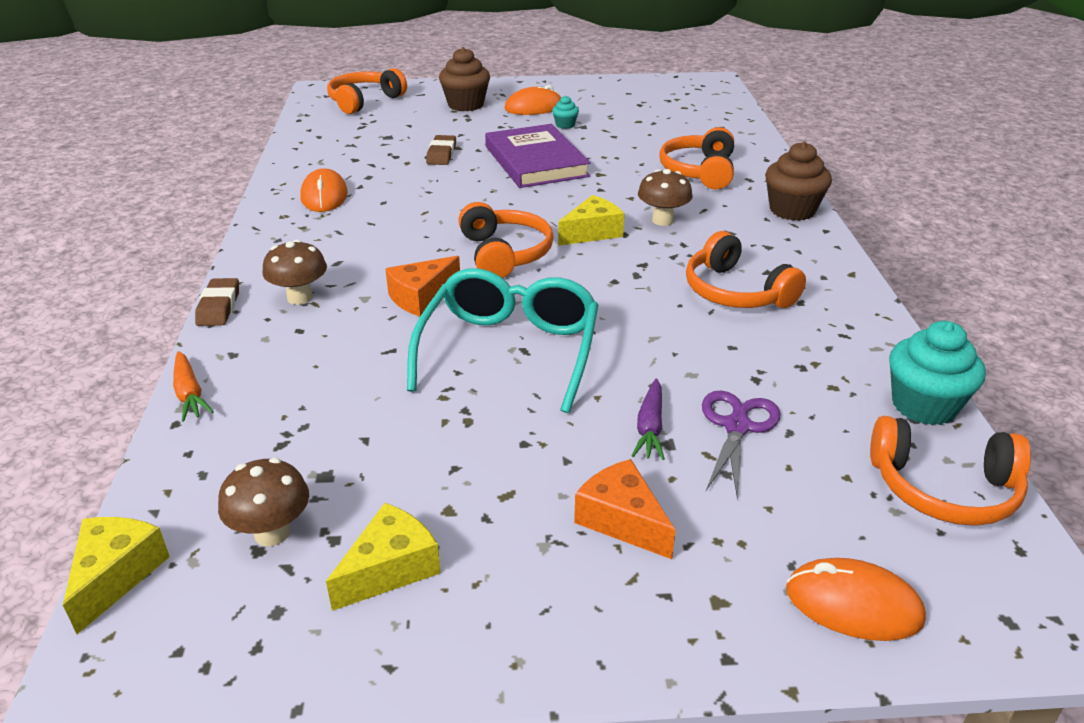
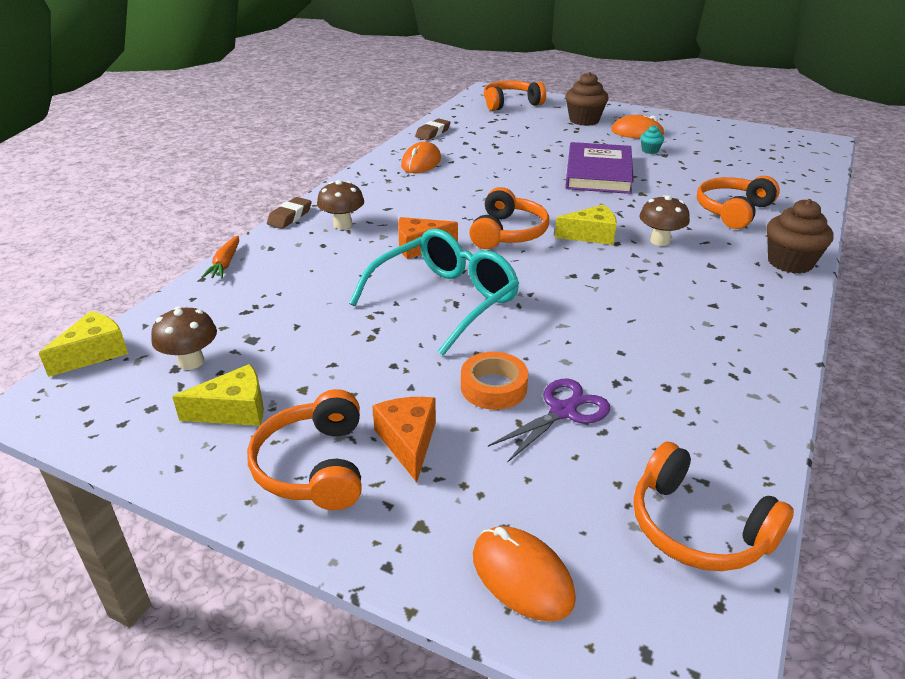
camera: 30 degrees right, 0 degrees up
(441, 154) = (530, 152): brown eraser -> brown eraser (433, 133)
(650, 427) = (493, 387): purple carrot -> orange tape
(736, 292) = (668, 312): orange headphones -> orange headphones (314, 466)
(924, 405) = (751, 456): turquoise cupcake -> none

